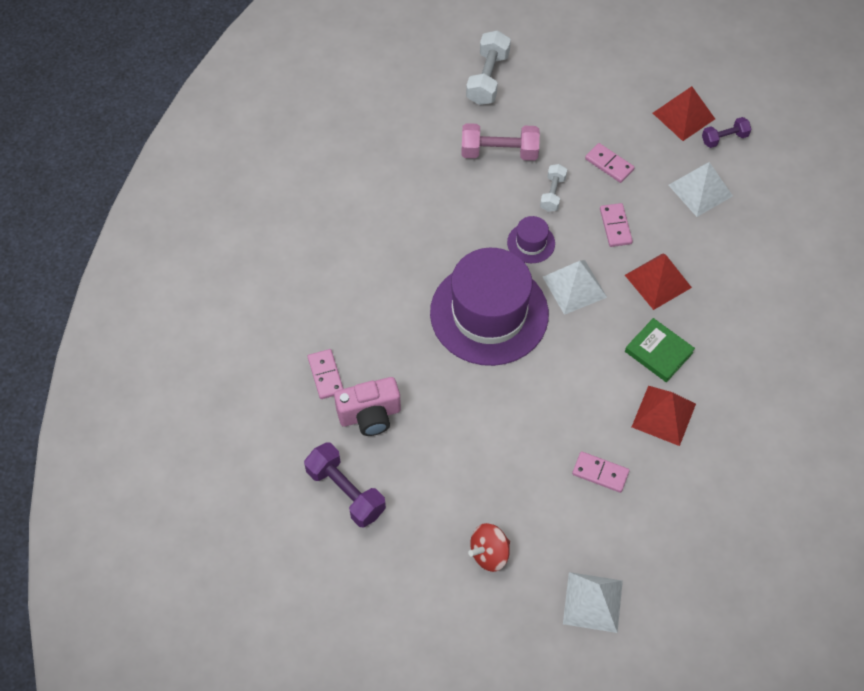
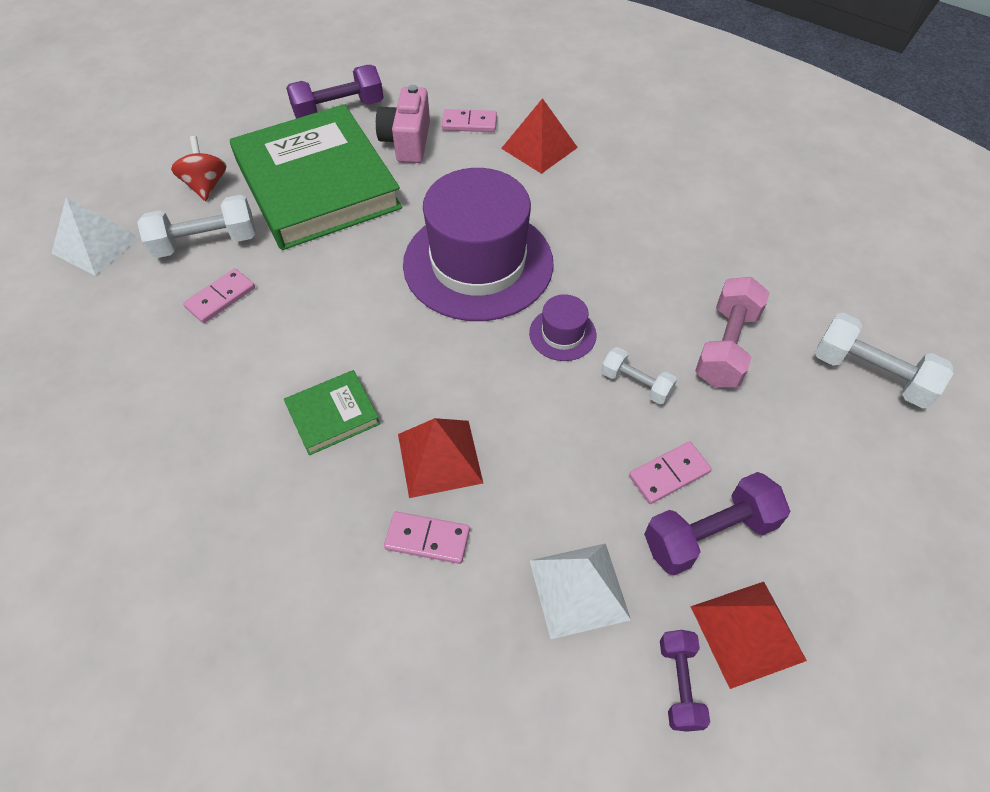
camera: 110 degrees right, 5 degrees down
(451, 463) = (317, 184): none -> green book
(552, 515) = (206, 243): none -> white dumbbell
(574, 287) = (475, 357): white pyramid -> none
(615, 226) = (553, 440): pink domino -> pink domino (427, 539)
(637, 140) = (709, 534): none -> purple dumbbell
(663, 415) = (245, 385): red pyramid -> red pyramid (539, 148)

